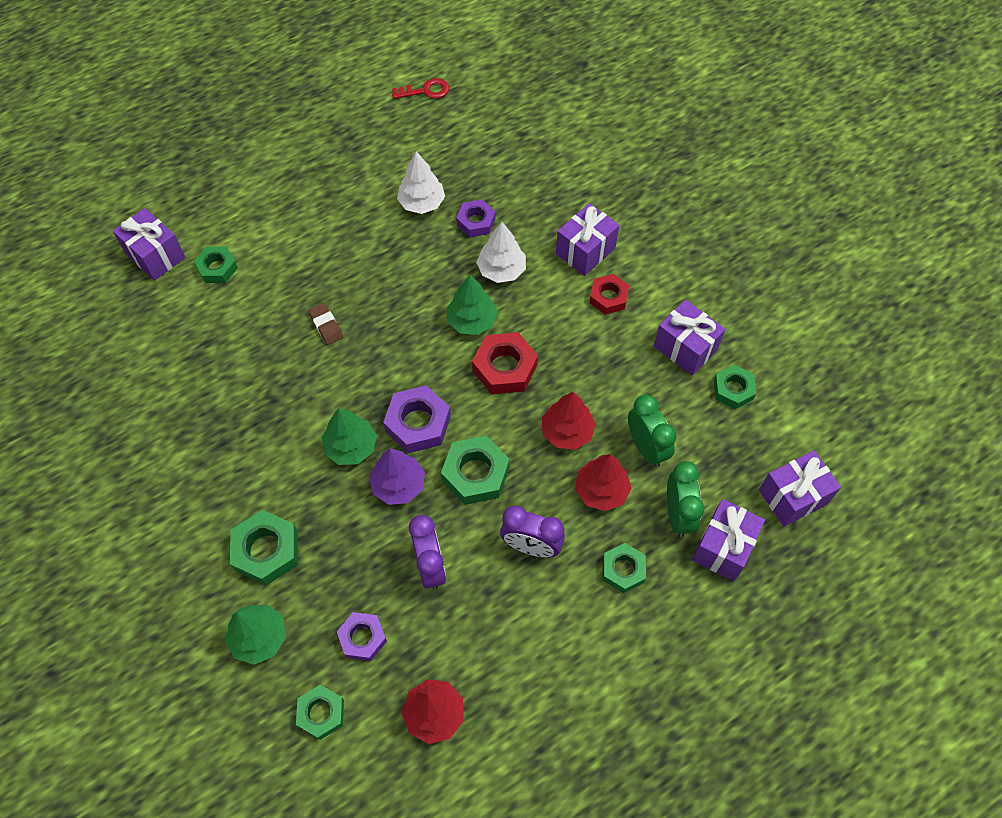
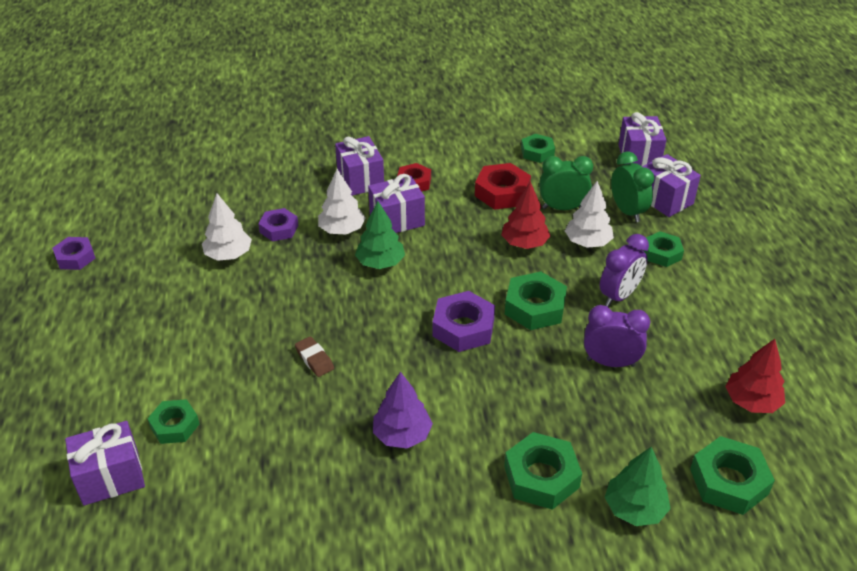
camera: 65 degrees left, 20 degrees down
(321, 713) = (728, 481): green nut -> green nut, size x1.52
(326, 326) = (314, 359): brown eraser -> brown eraser turned 60 degrees clockwise
(351, 447) = (461, 380): green tree -> none
(362, 638) = (663, 429): purple nut -> purple nut (75, 257)
(398, 485) = (519, 359): purple tree -> purple tree (402, 435)
(426, 91) = (103, 214): red key -> none
(504, 368) = (441, 258): red nut -> red nut (502, 192)
(601, 490) = (587, 242): red tree -> white tree
(678, 514) = (627, 211): green clock -> green clock turned 45 degrees clockwise
(685, 348) = (487, 161): purple gift -> purple gift (397, 220)

